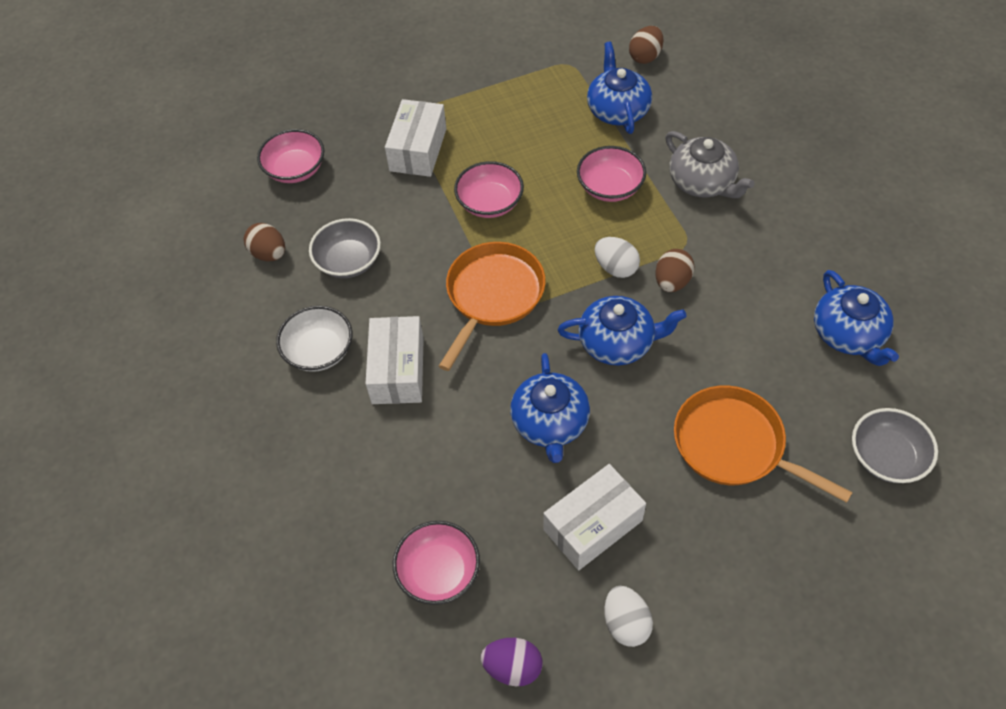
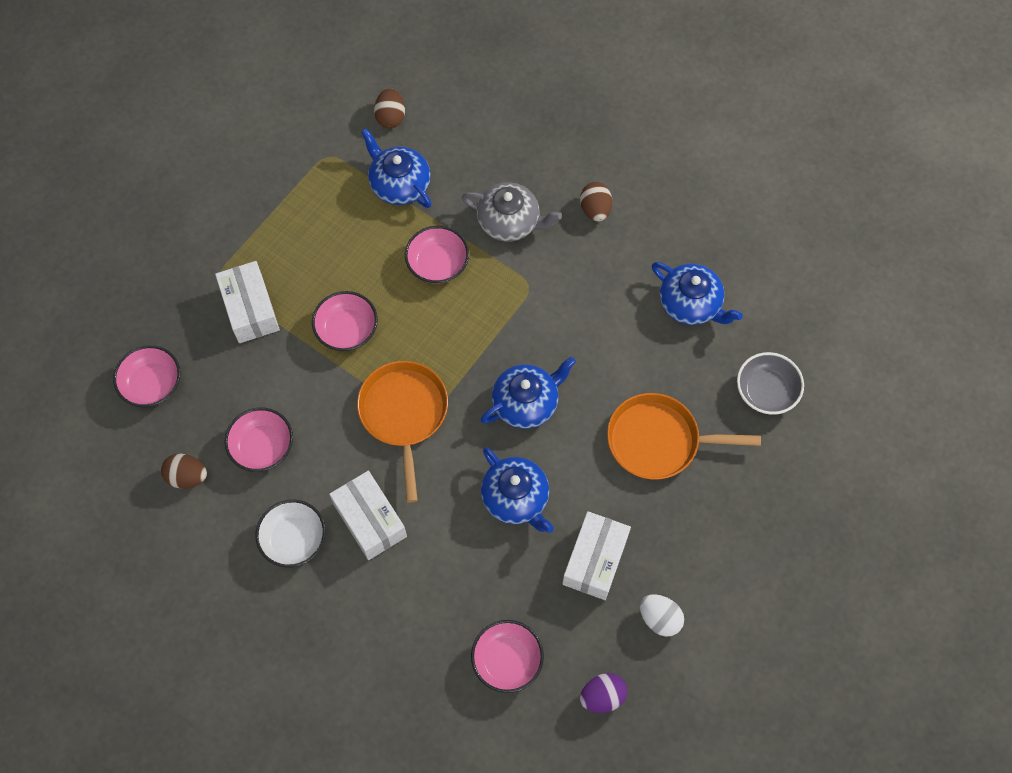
camera: 35 degrees left, 10 degrees up
(348, 261) = (262, 447): grey bowl -> pink bowl
(616, 268) = (486, 337): white egg -> none
(672, 282) = (537, 327): brown egg -> brown egg (595, 210)

